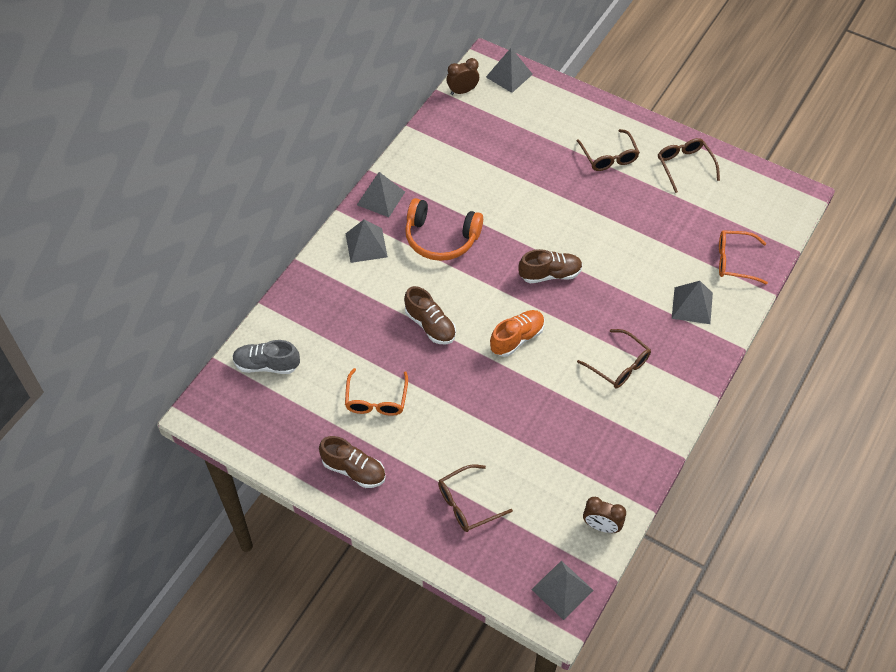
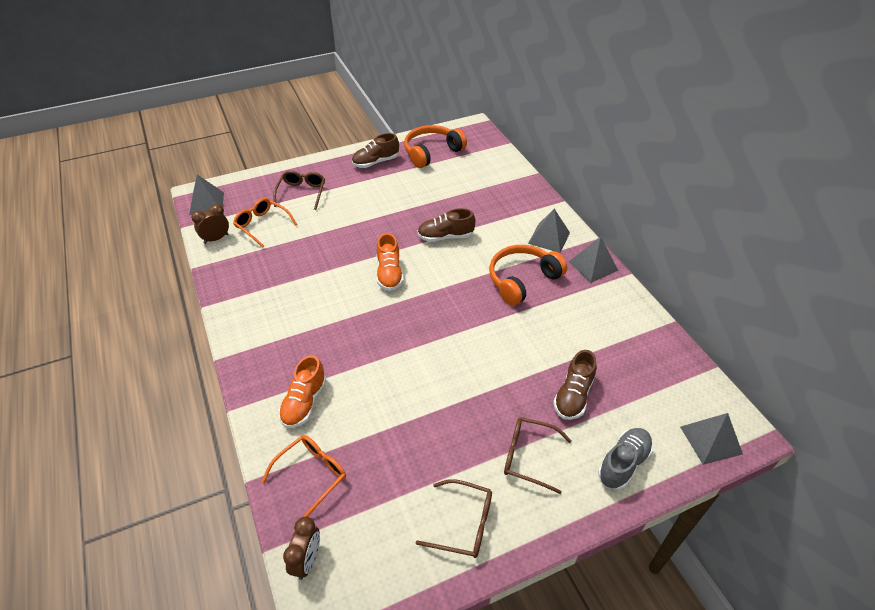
camera: 125 degrees right, 10 degrees down
(267, 365) = (484, 158): grey shoe -> grey shoe (623, 463)
(291, 424) = (432, 152): none -> orange headphones
(376, 400) = (412, 189): orange glasses -> orange glasses (262, 225)
(462, 91) = (704, 385): brown clock -> brown clock (307, 560)
(550, 274) = (428, 325): brown shoe -> brown shoe (573, 396)
(619, 365) = (307, 317): brown glasses -> none
(692, 305) = (304, 402): grey pyramid -> orange shoe

